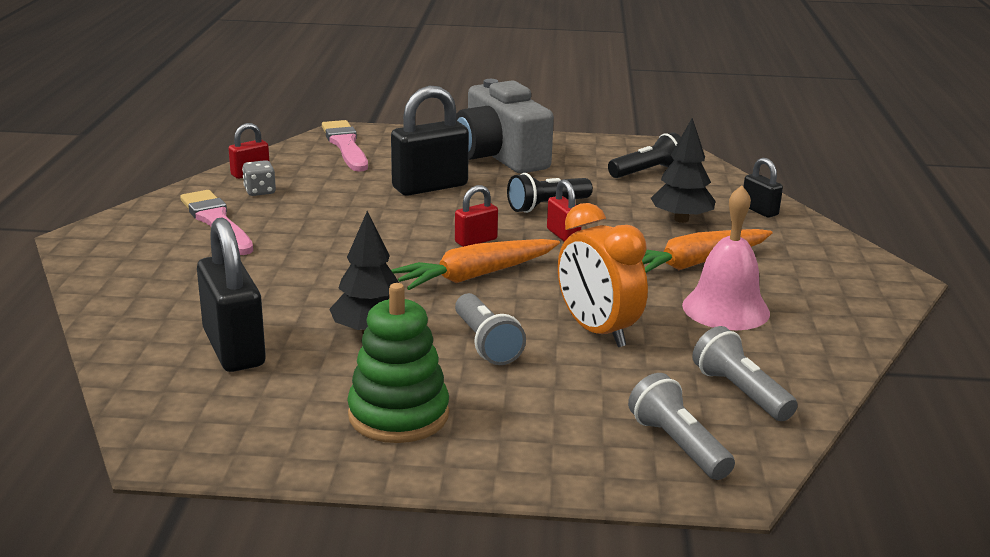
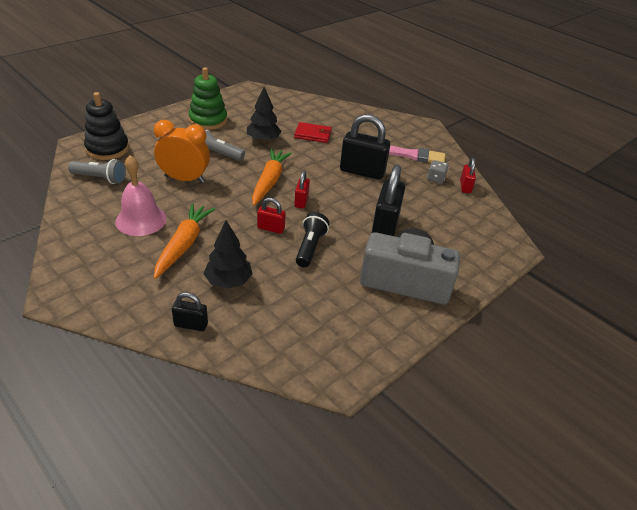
camera: 130 degrees right, 15 degrees up
(234, 348) = (291, 116): black padlock -> black padlock (362, 171)
(274, 303) = (313, 134): none -> red wallet
(345, 145) = (485, 235): pink brush -> none
(647, 172) = (306, 327): black flashlight -> none
(678, 445) = (107, 149): grey flashlight -> black stacking toy

